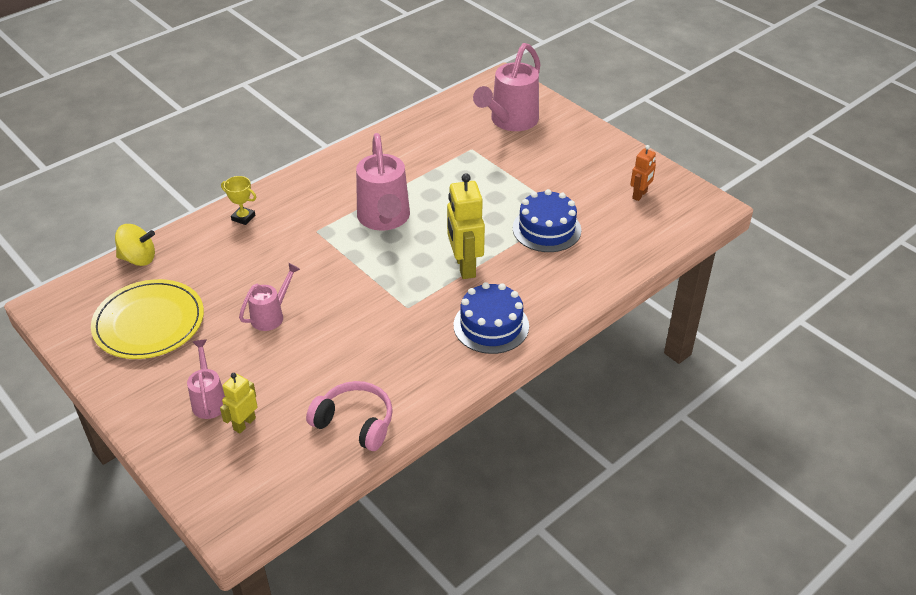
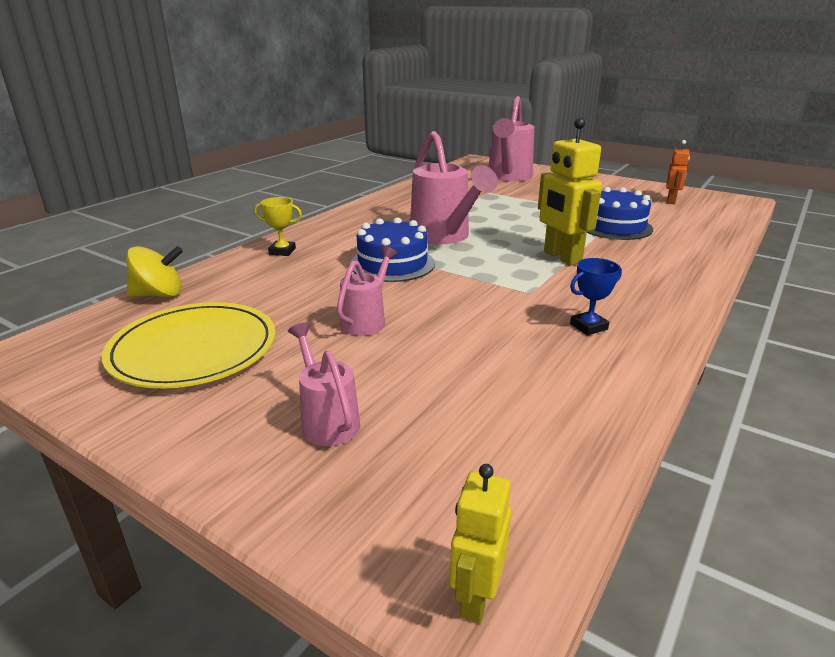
camera: 15 degrees left, 15 degrees down
(244, 424) = (402, 441): yellow robot -> yellow robot (475, 597)
(355, 423) = (571, 410): pink headphones -> none
(422, 353) = (588, 326): none -> blue trophy
(491, 325) = (641, 294): blue cake -> blue cake (392, 264)

